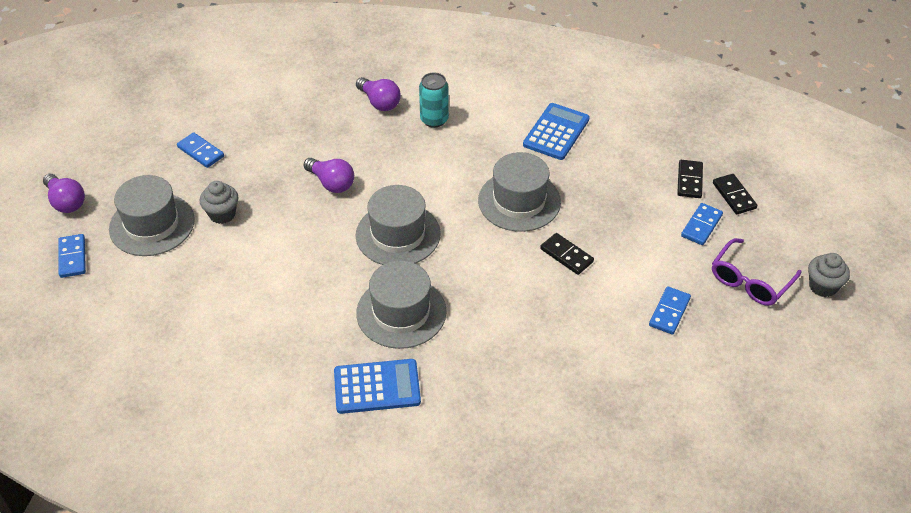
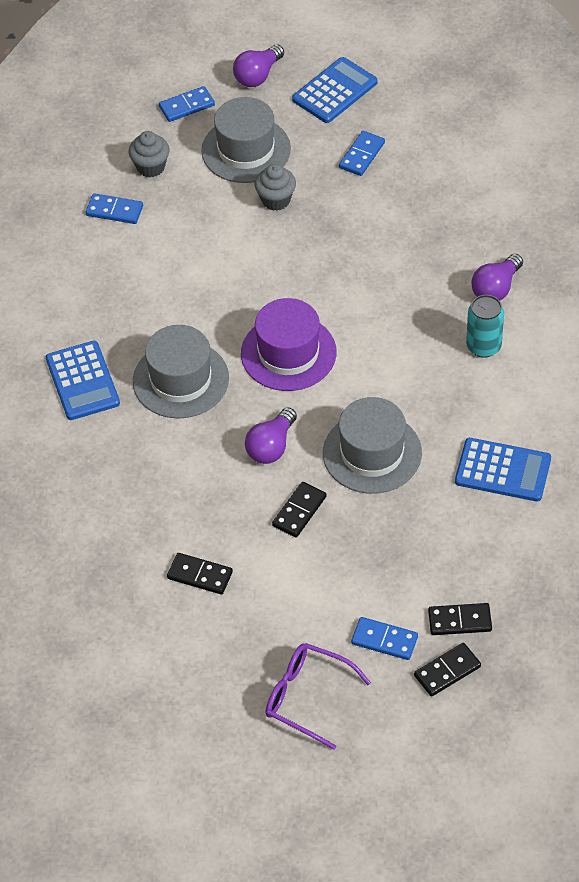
camera: 80 degrees right, 5 degrees up
(117, 155) = (335, 91): none -> blue calculator
(331, 183) = (348, 277): purple light bulb -> purple light bulb (271, 446)
(398, 234) = (288, 353): grey hat -> purple hat
(619, 331) = (200, 575): none -> black domino
(669, 312) = (239, 620): blue domino -> blue domino (114, 211)
(823, 286) = (318, 775): grey cupcake -> grey cupcake (151, 167)

